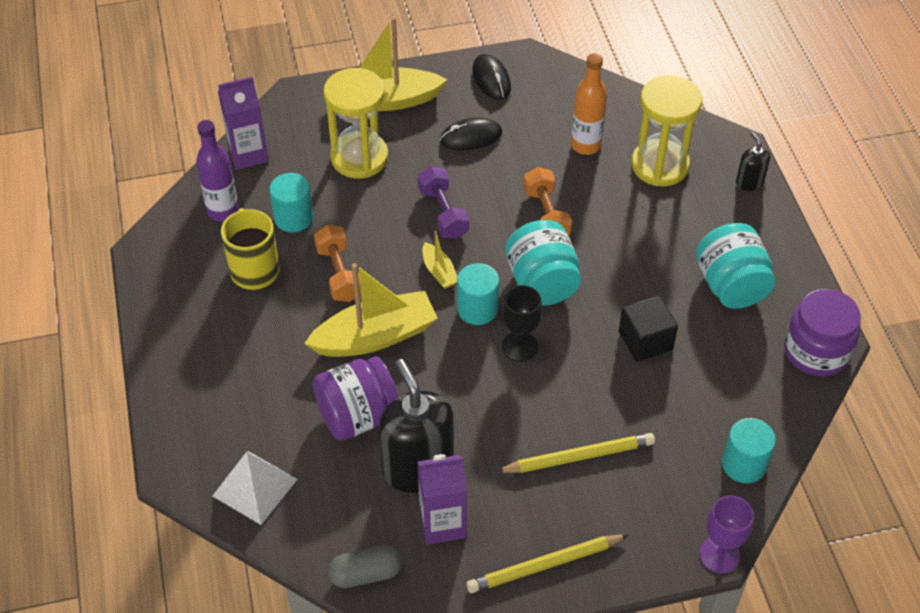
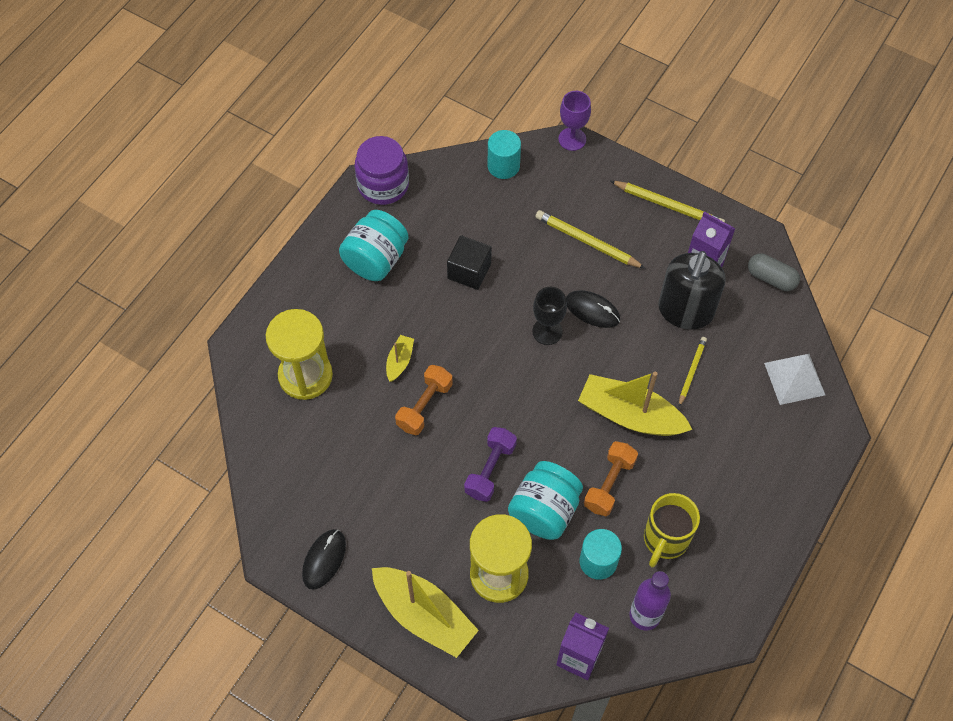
camera: 135 degrees left, 10 degrees up
(358, 416) = (691, 371): purple jar -> yellow pencil
(439, 272) = (541, 426): yellow boat -> yellow boat (399, 361)
(470, 137) = (400, 518): black mouse -> black mouse (592, 310)
(477, 309) = (545, 378): turquoise cylinder -> none
(542, 282) = (485, 360): turquoise jar -> turquoise jar (544, 511)
(585, 145) = (332, 436): orange bottle -> none
(749, 182) = (268, 312): black soap dispenser -> none

